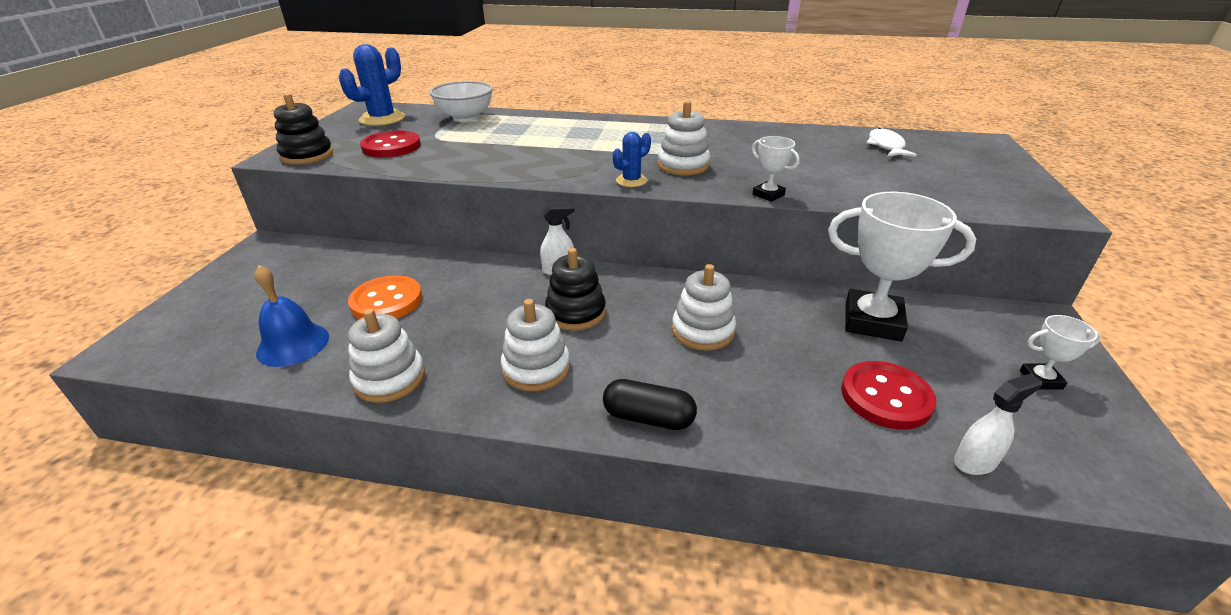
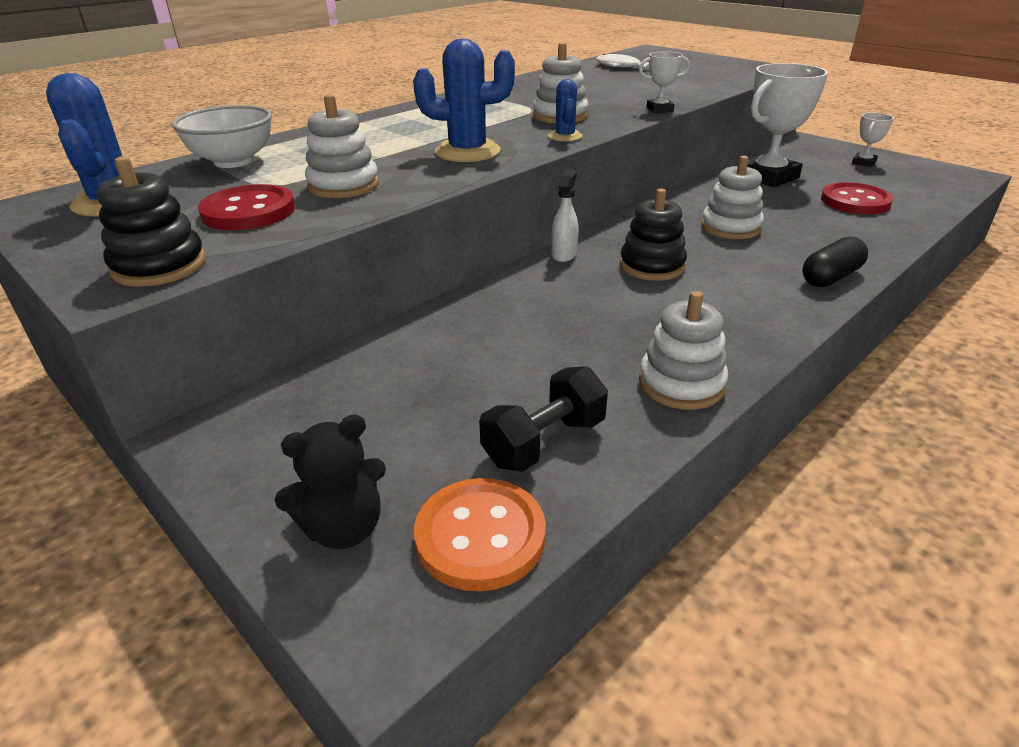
camera: 55 degrees left, 0 degrees up
(197, 311) = (344, 528): none -> black teddy bear
(293, 344) = (544, 442): blue bell -> black dumbbell
(386, 301) = (512, 359): orange button -> orange button (480, 536)
(536, 368) = (727, 304): white stacking toy -> white stacking toy (343, 185)
(553, 163) = (467, 152): none -> blue cactus
(975, 462) = (928, 202): white spray bottle -> none

